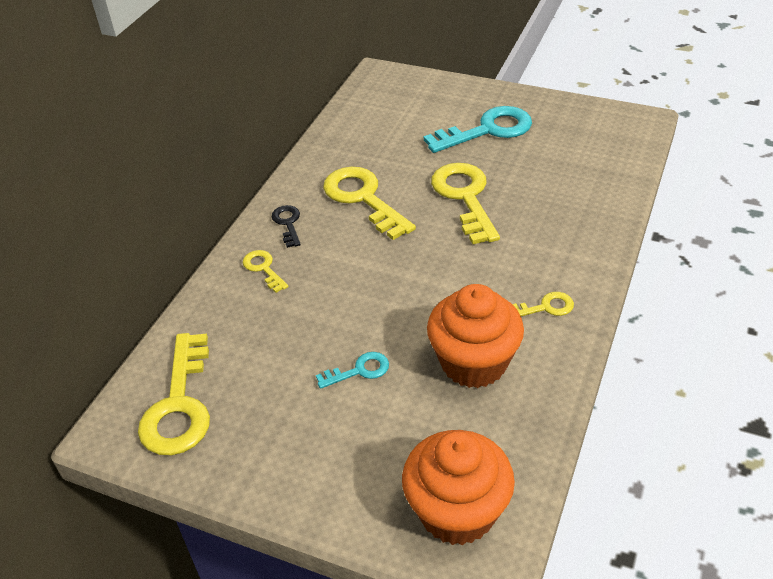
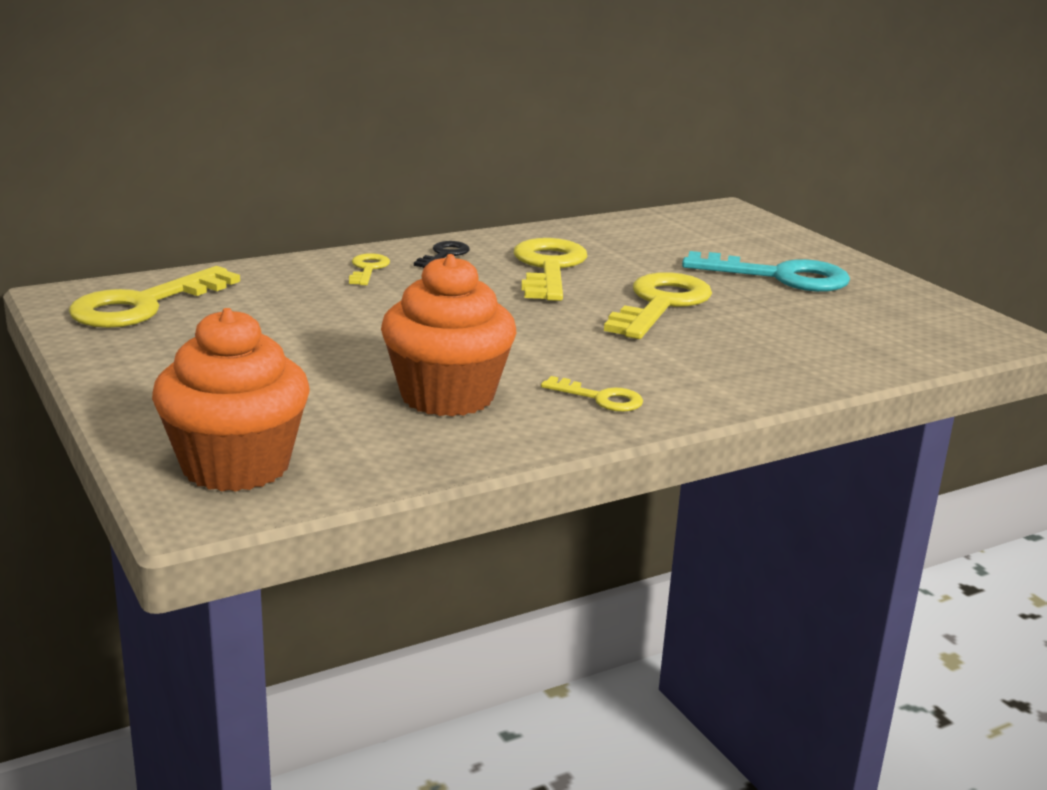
camera: 35 degrees right, 20 degrees down
(359, 370) = (328, 353): turquoise key -> none

